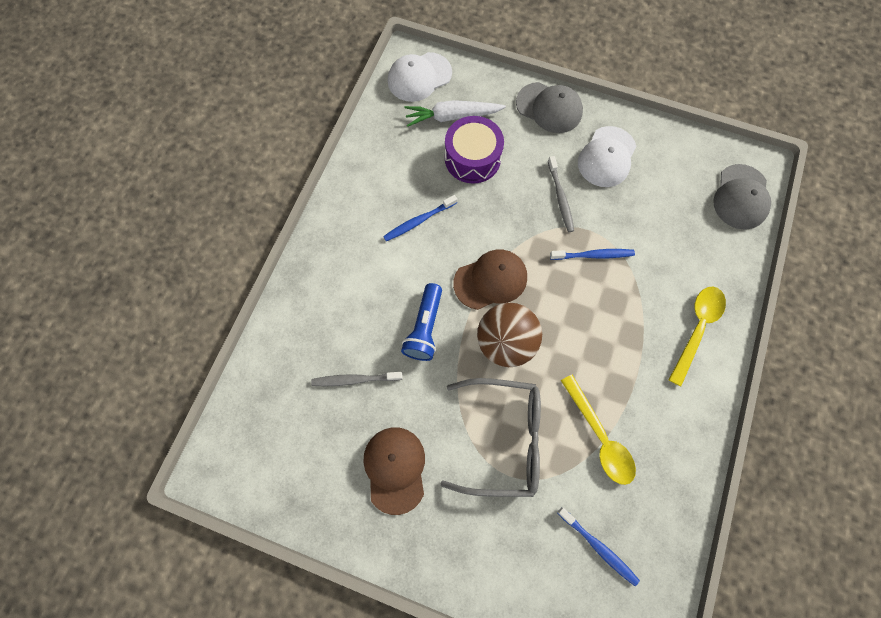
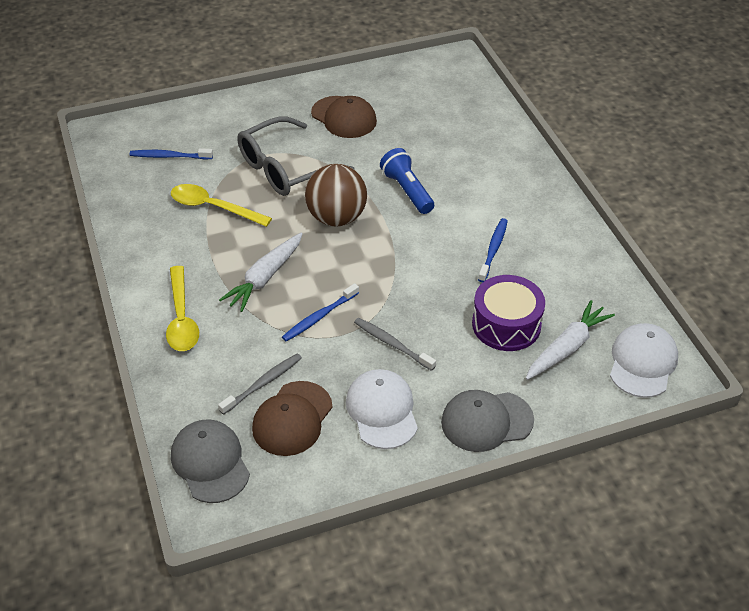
camera: 140 degrees right, 25 degrees down
(355, 379) = (422, 139): grey toothbrush -> grey toothbrush (263, 383)
(490, 280) = (389, 247): brown cap -> brown cap (292, 418)
(608, 321) = (265, 278): none -> white carrot

